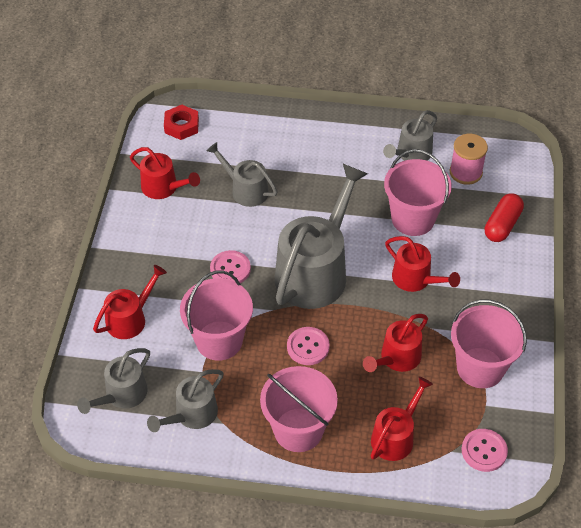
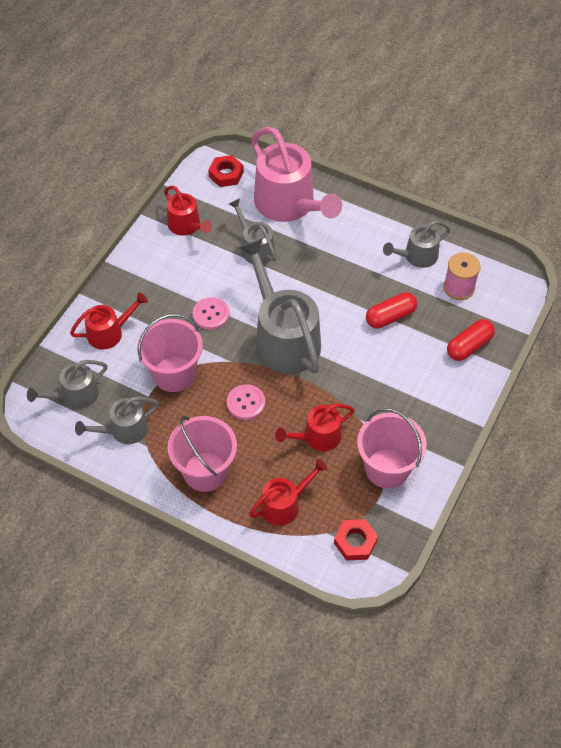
camera: 20 degrees right, 5 degrees up
(261, 138) = (289, 205): none -> pink watering can
(316, 270) = (283, 338): grey watering can -> grey watering can turned 75 degrees counterclockwise
(413, 219) = (390, 317): pink bucket -> red capsule
(416, 279) = (367, 372): red watering can -> none
(484, 451) = (355, 542): pink button -> red nut

